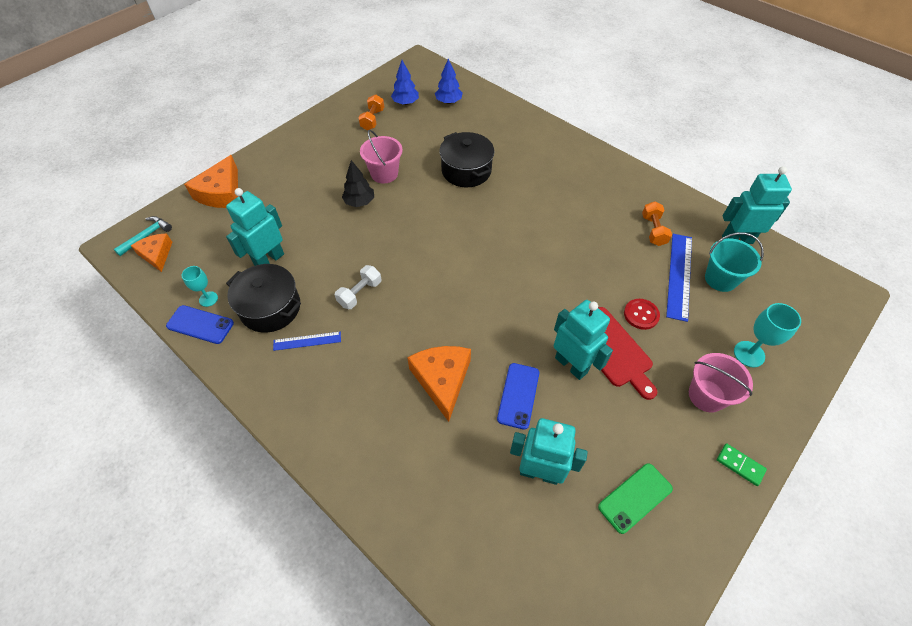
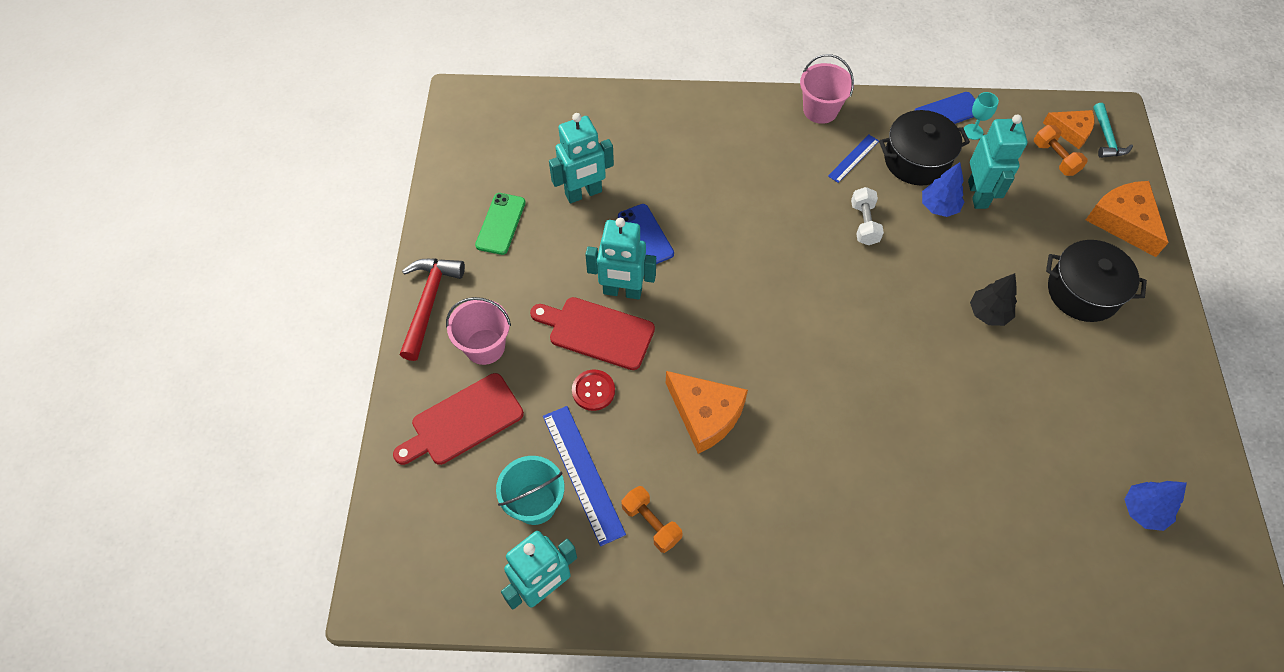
camera: 140 degrees right, 5 degrees up
(372, 119) = (1137, 443): orange dumbbell -> orange dumbbell (1055, 158)
(384, 174) = (1014, 370): pink bucket -> pink bucket (820, 110)
(442, 380) = (716, 204): orange cheese -> orange cheese (705, 414)
(448, 102) = (1098, 563): blue tree -> blue tree (939, 207)
(466, 170) = (937, 448): black pot -> black pot (1083, 292)
(740, 465) = (429, 303): green domino -> red hammer
(749, 354) = (463, 421): turquoise goblet -> red cutting board

